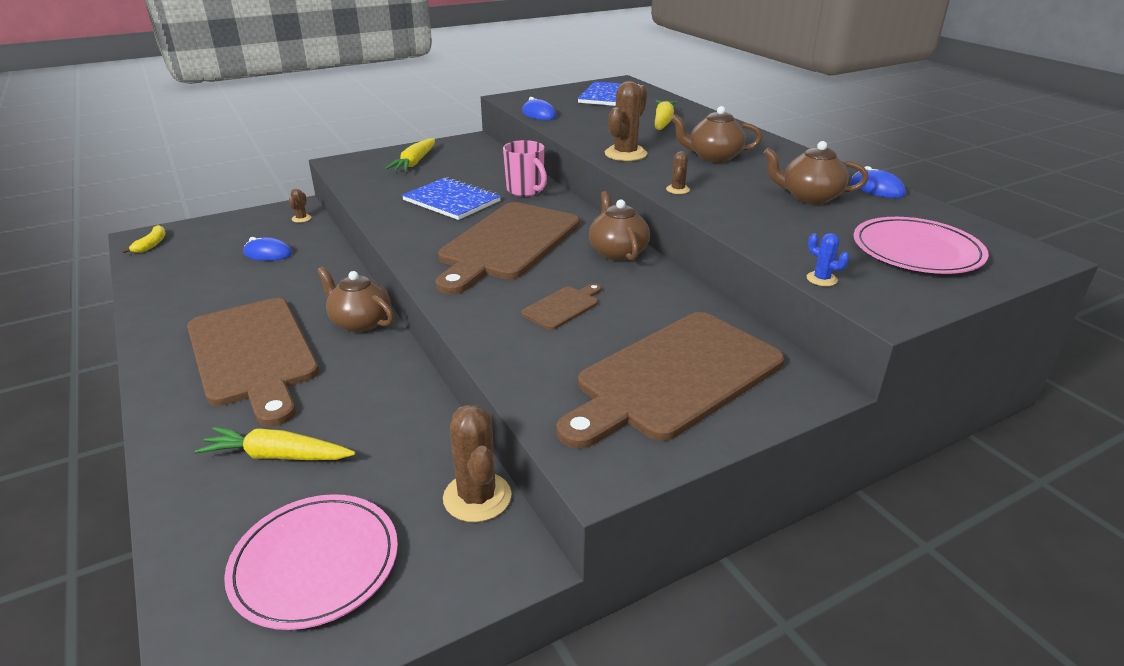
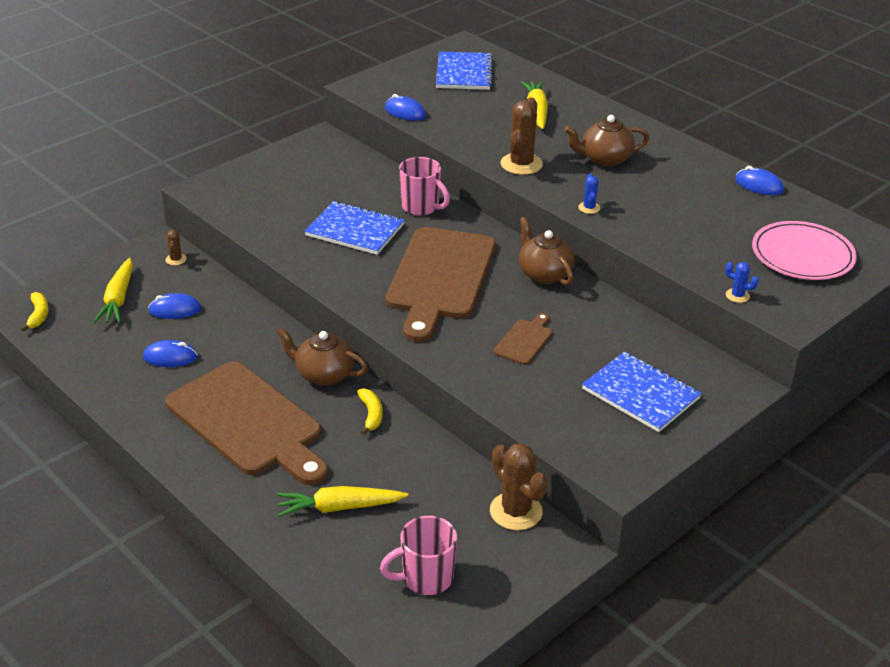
camera: 15 degrees left, 5 degrees up
(231, 289) = (170, 357): none -> blue mouse
(315, 563) = (426, 578): pink plate -> pink mug
(381, 365) = (371, 414): none -> yellow banana
(415, 162) = (282, 180): yellow carrot -> yellow carrot (118, 299)
(674, 377) = (640, 394): brown cutting board -> blue notebook
(677, 189) = (589, 208): brown cactus -> blue cactus
(809, 197) = (705, 203): brown teapot -> none

